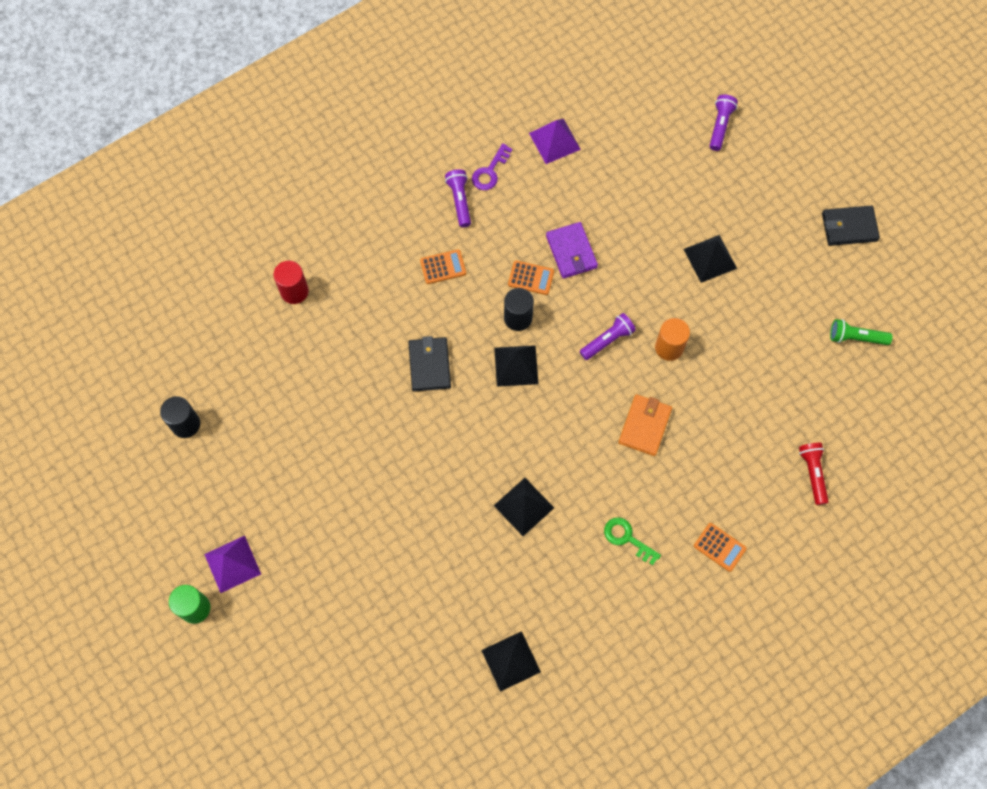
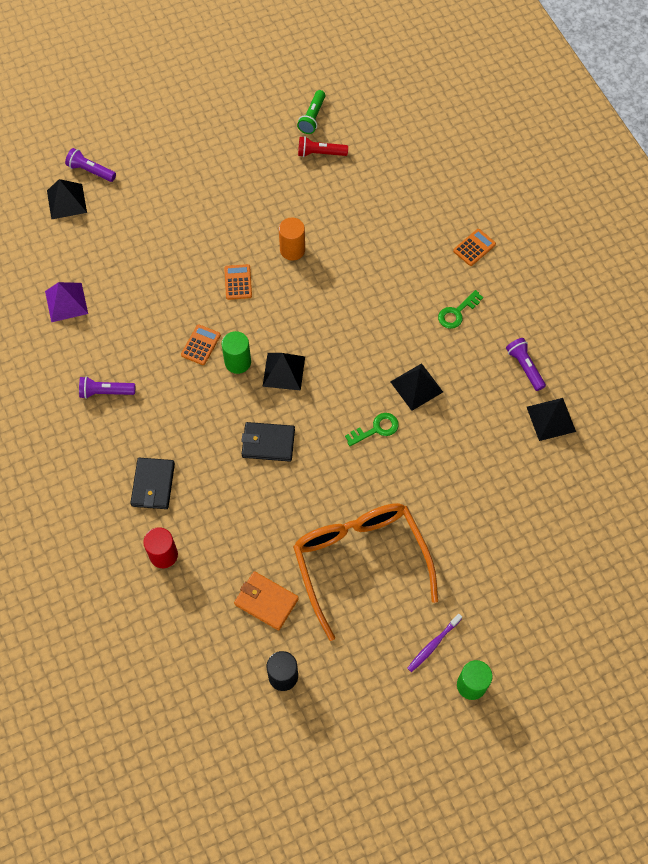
camera: 80 degrees left, 5 degrees down
(232, 564) = (433, 645): purple pyramid -> purple toothbrush
(311, 478) = (360, 562): none -> orange glasses
(443, 267) = (171, 417): orange calculator -> orange calculator (238, 282)
(465, 471) = (376, 429): none -> green key
(490, 171) = (82, 361): purple key -> none
(518, 318) = (238, 362): black cylinder -> green cylinder
(571, 252) = (183, 308): purple wallet -> none
(607, 340) = (275, 295): purple flashlight -> purple flashlight (524, 367)
(644, 426) = (360, 281): orange wallet -> orange wallet (266, 601)
(710, 258) = (217, 204): black pyramid -> black pyramid (67, 201)
(812, 473) = (423, 171): red flashlight -> red flashlight (320, 153)
(849, 227) = (213, 100): black wallet -> black wallet (153, 484)

